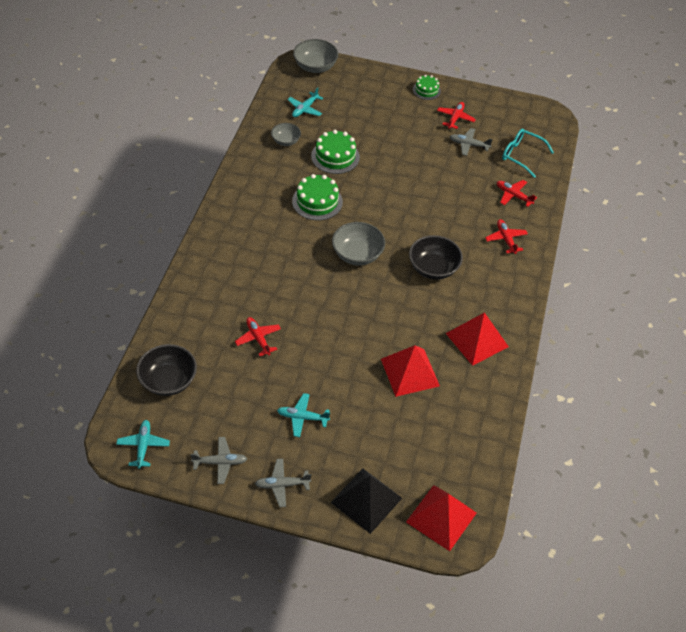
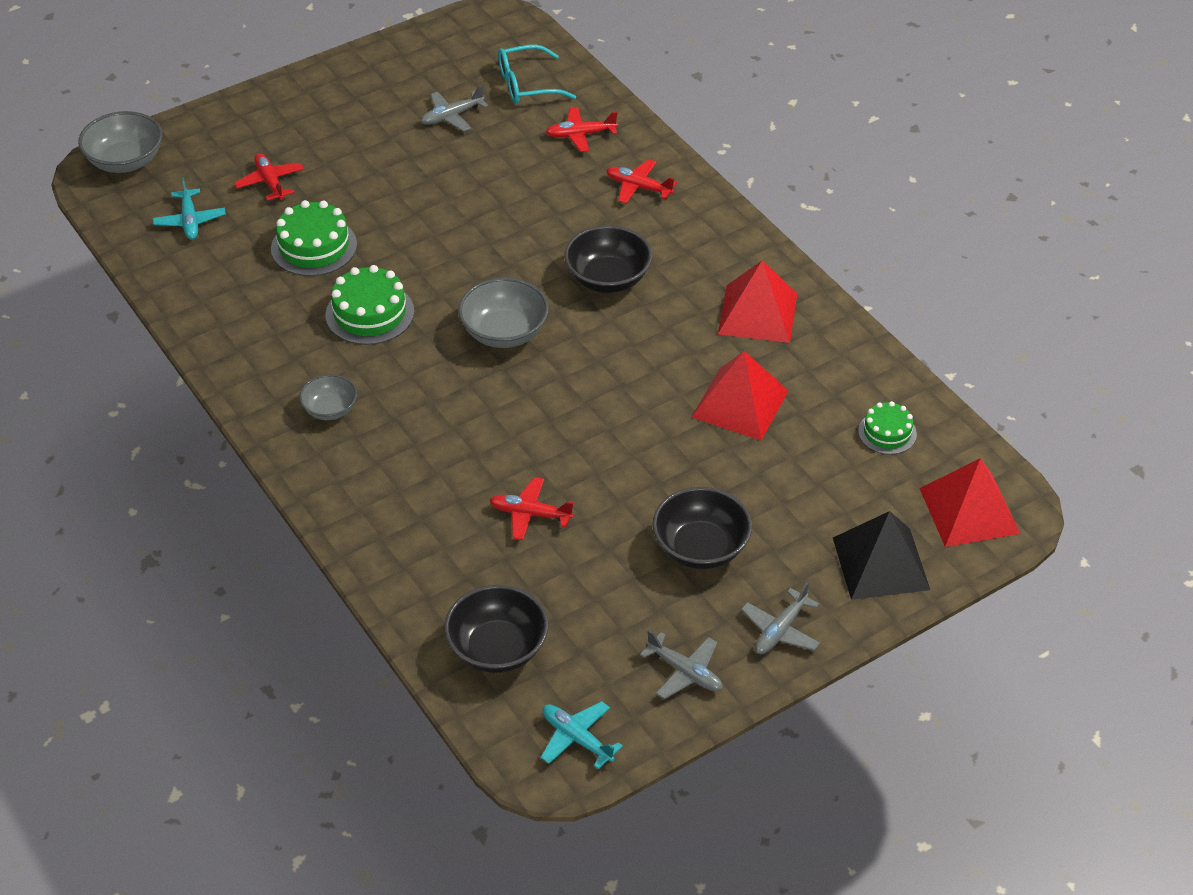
camera: 45 degrees left, 5 degrees down
(220, 462) = (685, 672): grey plane -> grey plane turned 90 degrees clockwise
(286, 141) = (223, 276): grey bowl -> grey bowl (330, 409)
(302, 418) = (700, 548): turquoise plane -> black bowl
(426, 90) = (311, 90): green cake -> green cake (887, 433)
(455, 118) = (392, 98): red plane -> red plane (270, 182)

